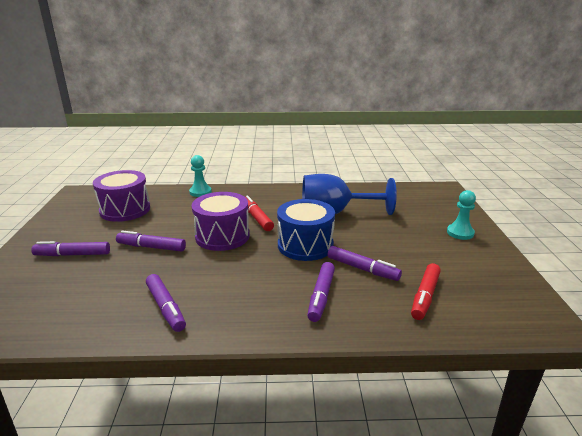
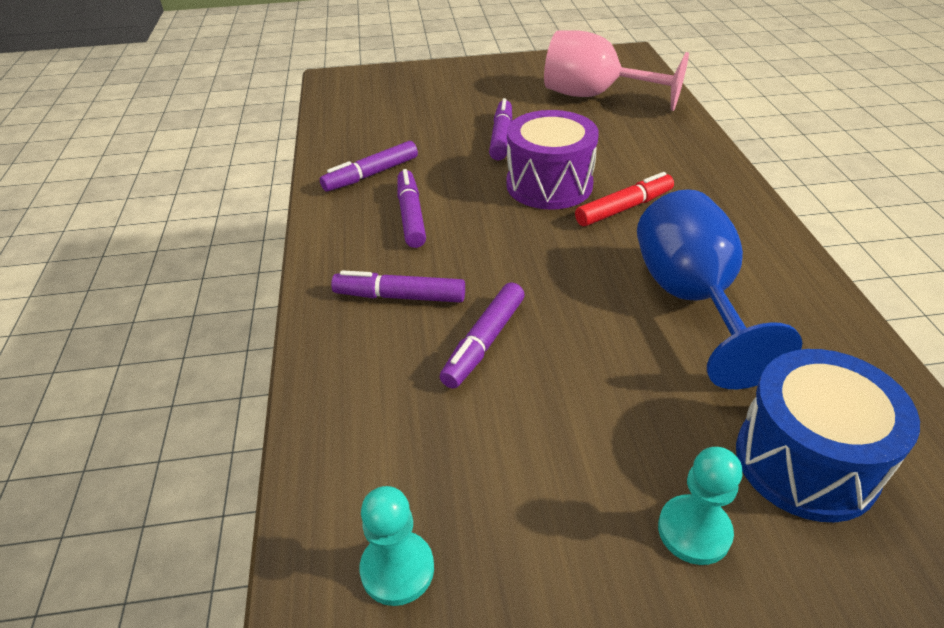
camera: 85 degrees right, 15 degrees up
(73, 255) = (471, 94): purple marker -> purple marker (411, 216)
(125, 210) = (595, 96): purple drum -> pink goblet
(200, 192) = (691, 140): turquoise pawn -> turquoise pawn (397, 569)
(305, 245) = (547, 270): blue drum -> blue drum (806, 461)
(425, 296) = (406, 426): red marker -> none

